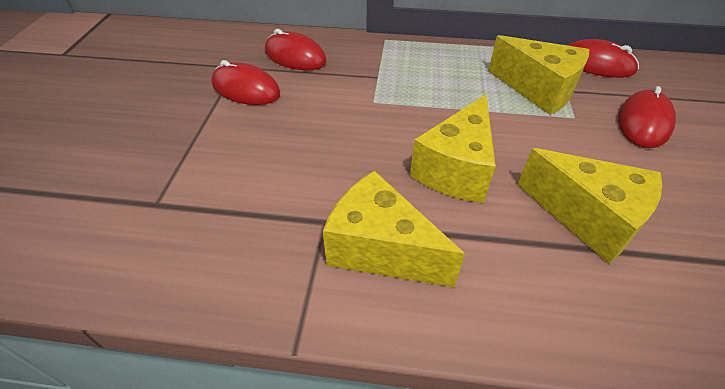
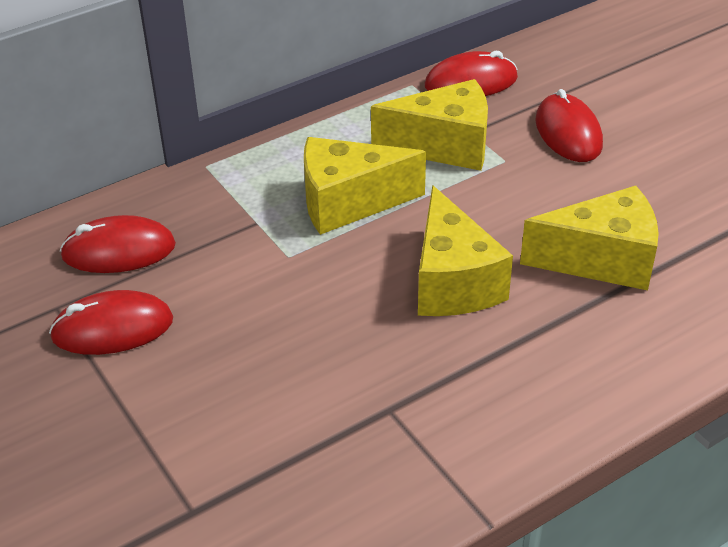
camera: 40 degrees left, 5 degrees down
(380, 249) = (466, 398): yellow cheese -> yellow cheese (348, 202)

